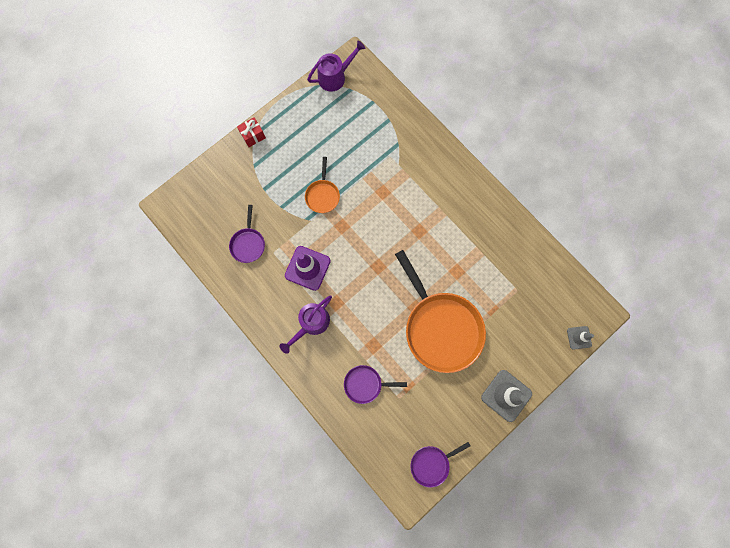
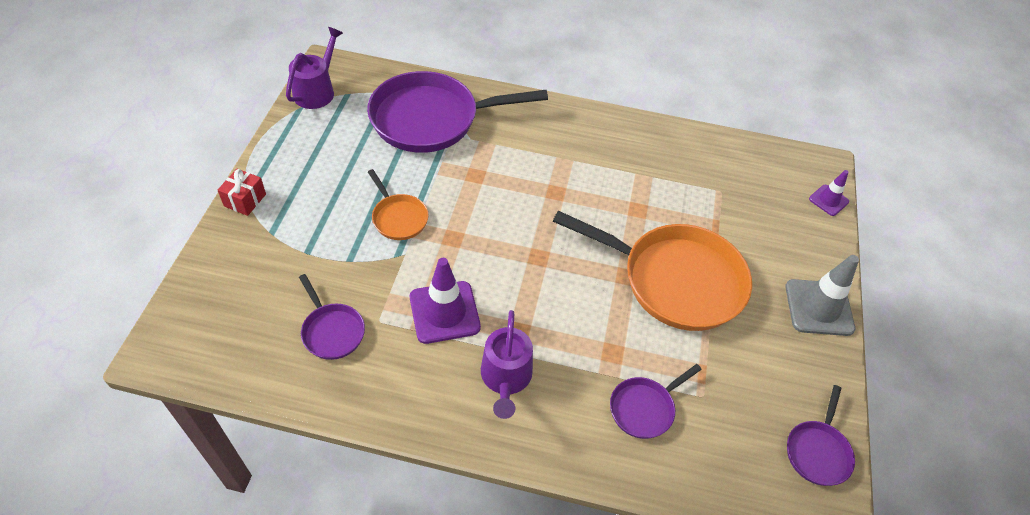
camera: 40 degrees left, 25 degrees down
(386, 136) = (432, 119): none -> purple pan
(579, 337) = (828, 200): grey traffic cone -> purple traffic cone

